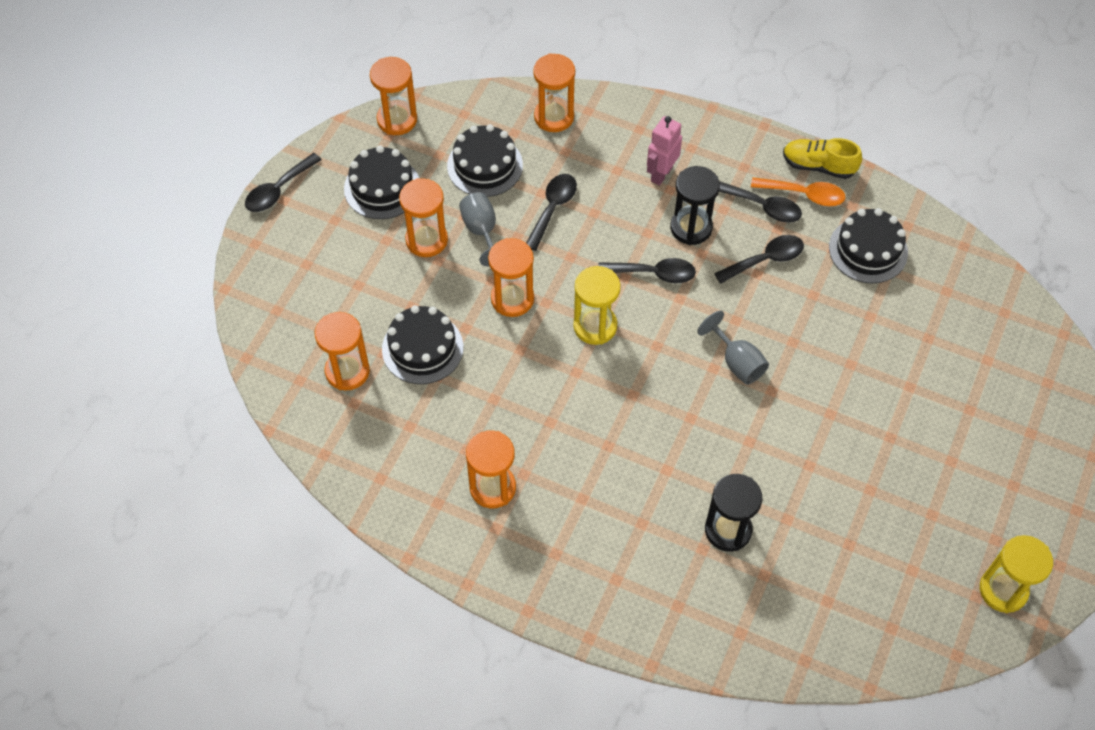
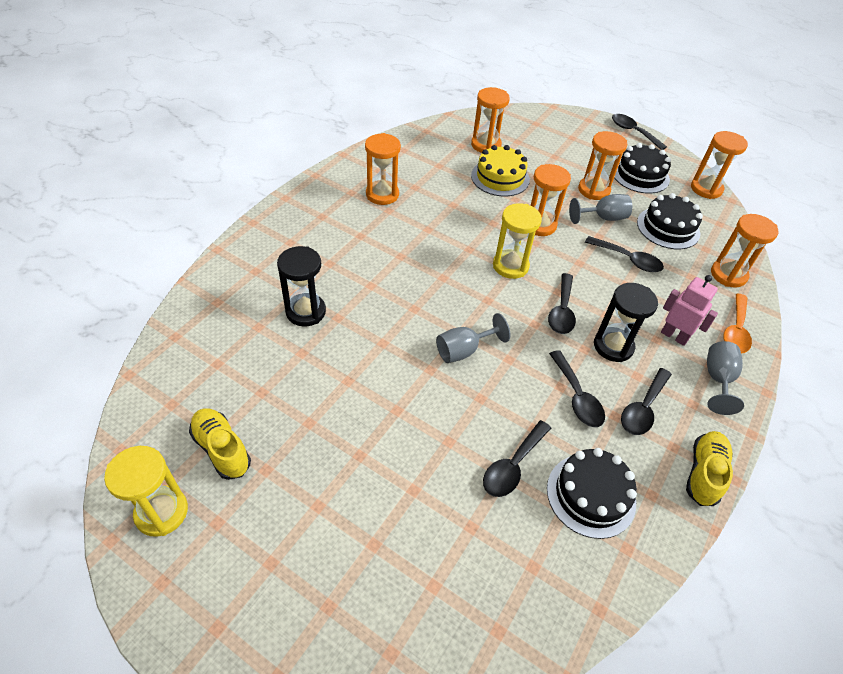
camera: 95 degrees right, 10 degrees down
(422, 348) = (500, 177): black cake -> yellow cake
(708, 144) = (717, 379): none -> grey goblet
(804, 195) = (662, 450): orange spoon -> orange spoon (735, 331)
(859, 310) = (512, 466): none -> black spoon
(925, 560) = (222, 449): none -> yellow shoe

